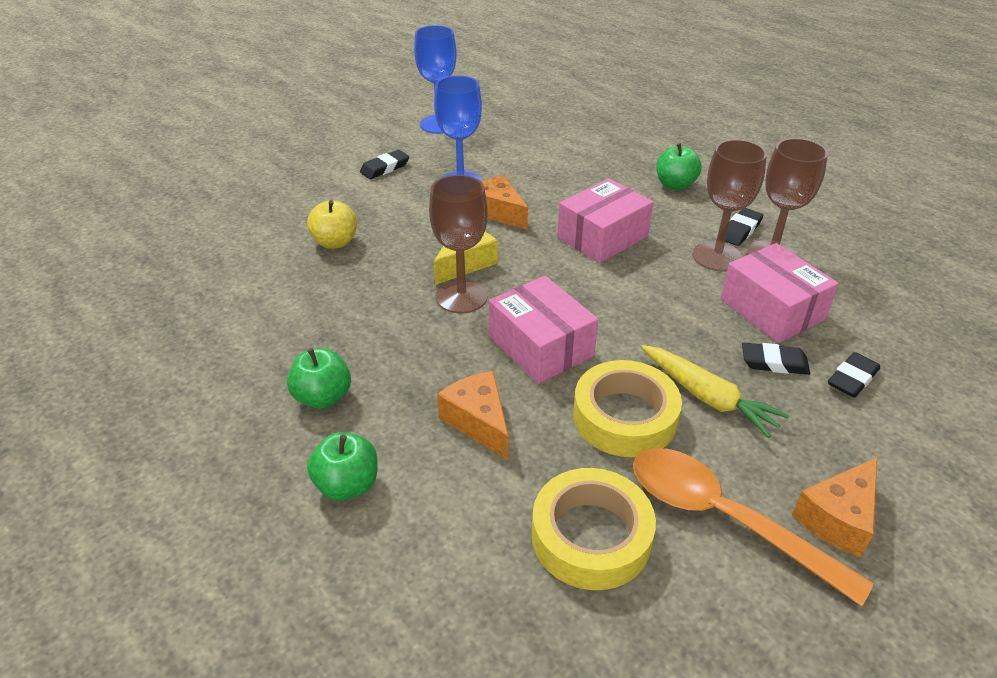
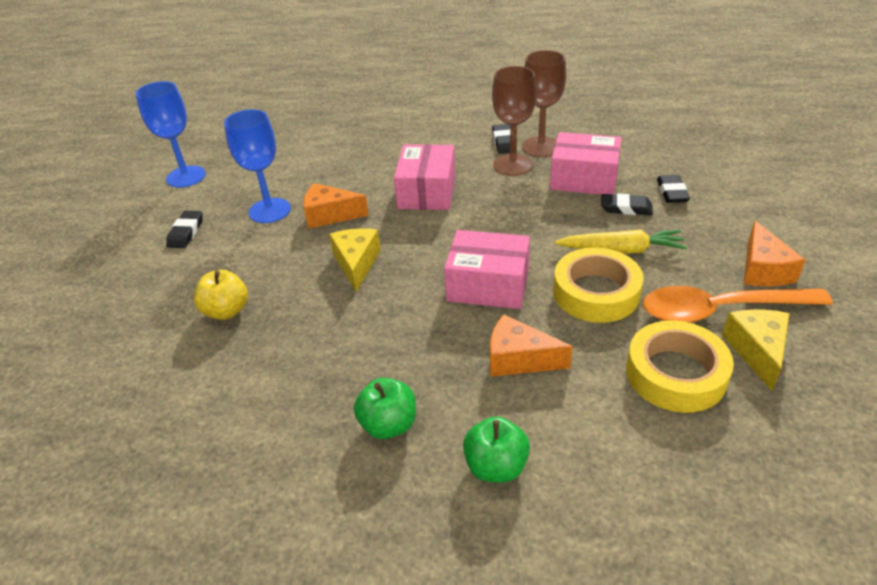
camera: 40 degrees left, 0 degrees up
(461, 297) = (388, 288): brown goblet -> none
(675, 185) = (426, 134): green apple -> none
(703, 581) = (757, 351): none -> yellow cheese
(774, 363) = (626, 208): black eraser -> black eraser turned 45 degrees clockwise

